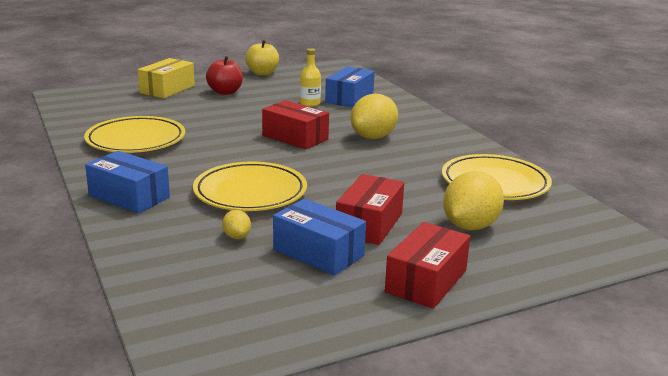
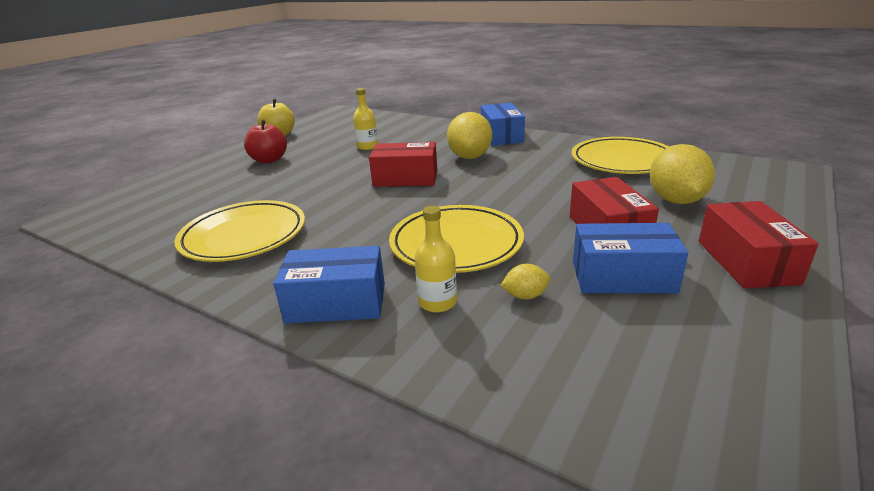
camera: 30 degrees left, 5 degrees up
(167, 89) = (201, 175): yellow box -> none
(182, 219) = (437, 302): none -> yellow bottle
(237, 236) = (525, 296): yellow lemon -> yellow lemon turned 45 degrees counterclockwise
(349, 98) = (394, 133): blue box -> blue box (501, 136)

